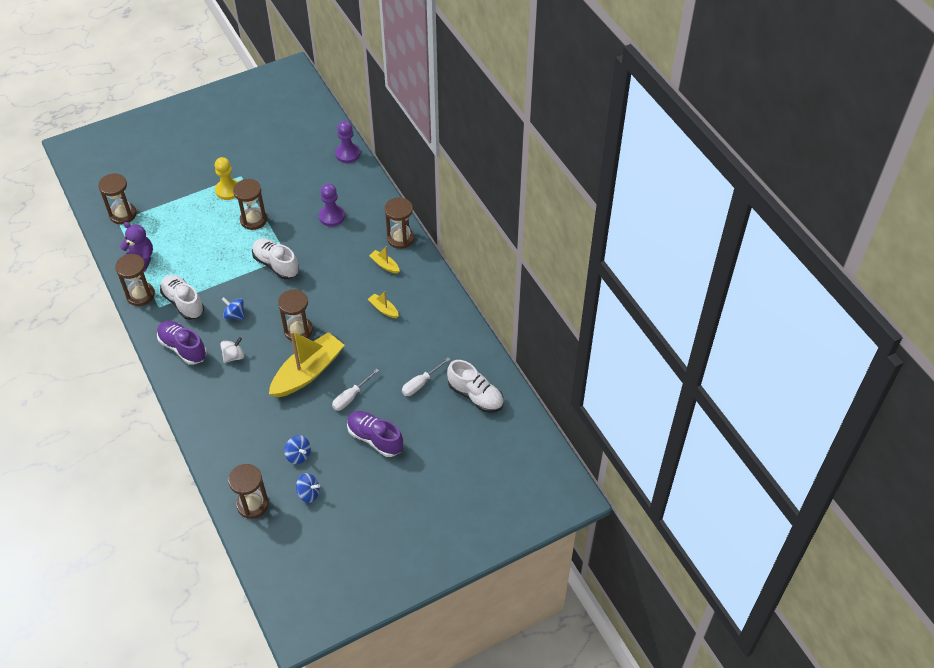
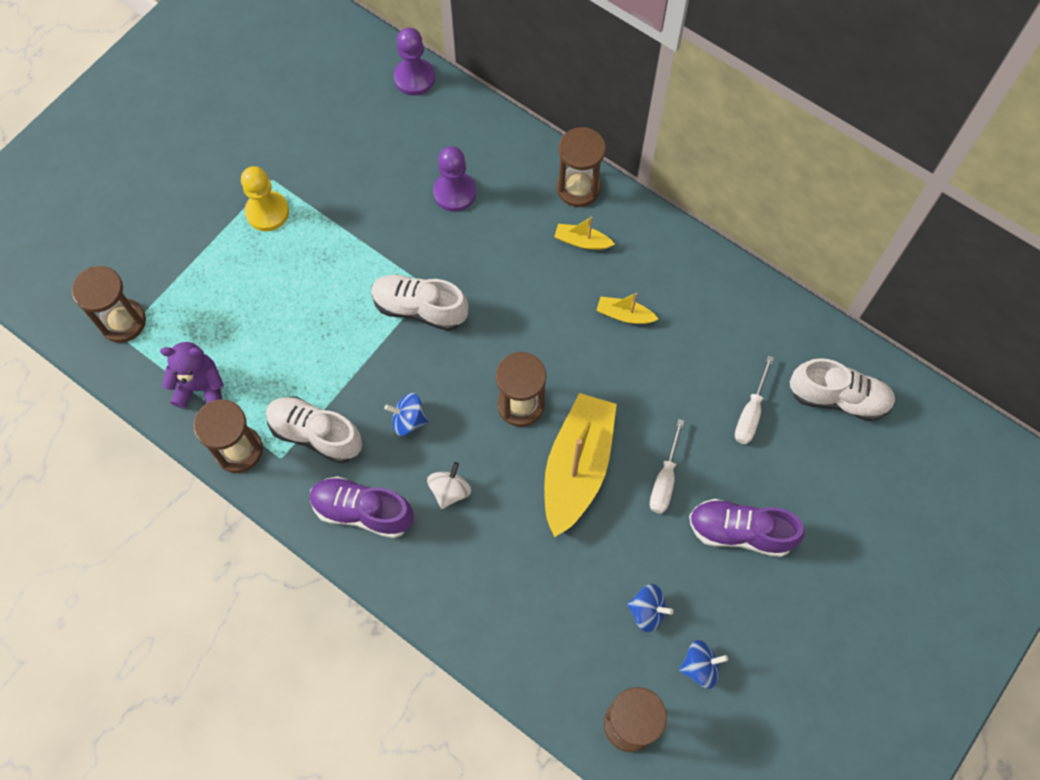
camera: 25 degrees left, 15 degrees up
(253, 220) = (338, 247): brown hourglass -> none

